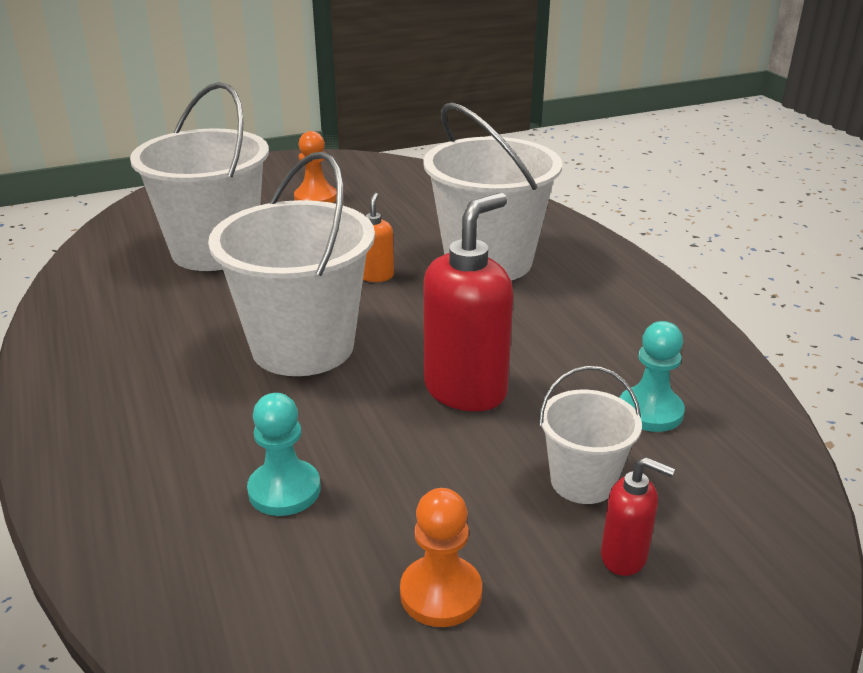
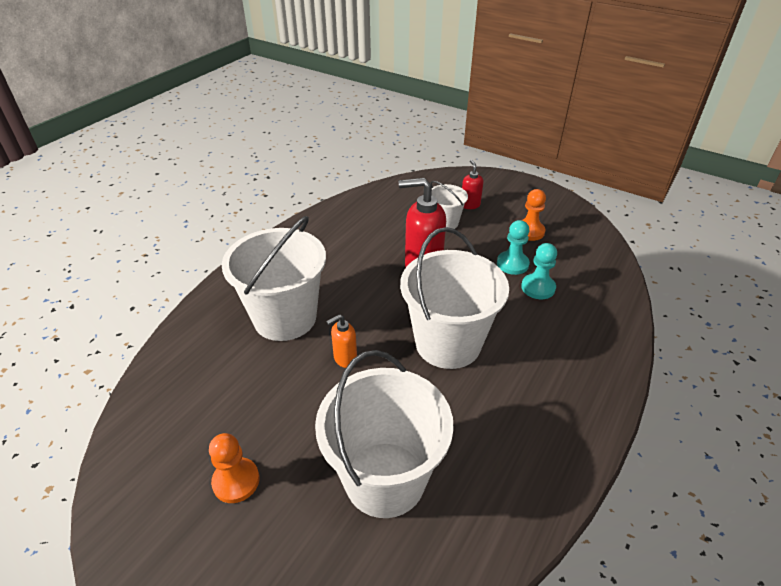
camera: 125 degrees left, 10 degrees up
(650, 411) = (385, 220): turquoise pawn -> turquoise pawn (512, 264)

